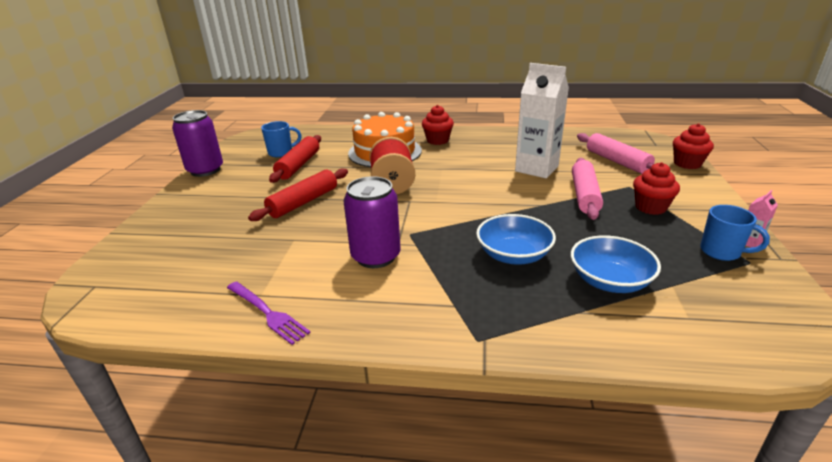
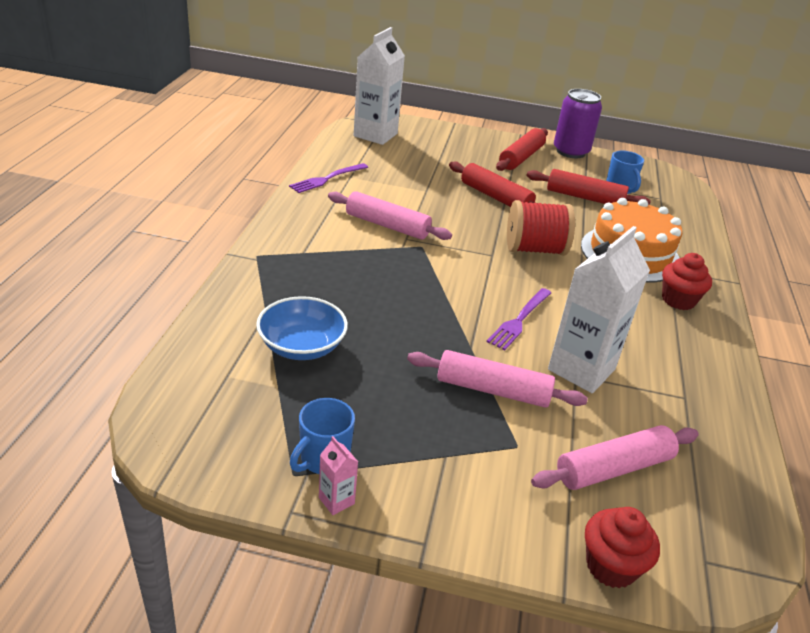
camera: 90 degrees right, 5 degrees up
(132, 288) = (375, 135): none -> white carton
(216, 192) = (521, 157): none -> red rolling pin
(376, 256) = (387, 225): purple can -> pink rolling pin
(497, 188) = (519, 320): none -> purple fork
(513, 255) = (366, 298): blue bowl -> none
(650, 207) = (449, 442): red cupcake -> none

